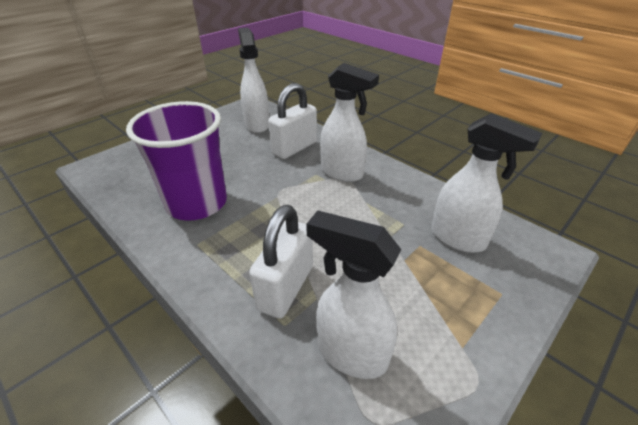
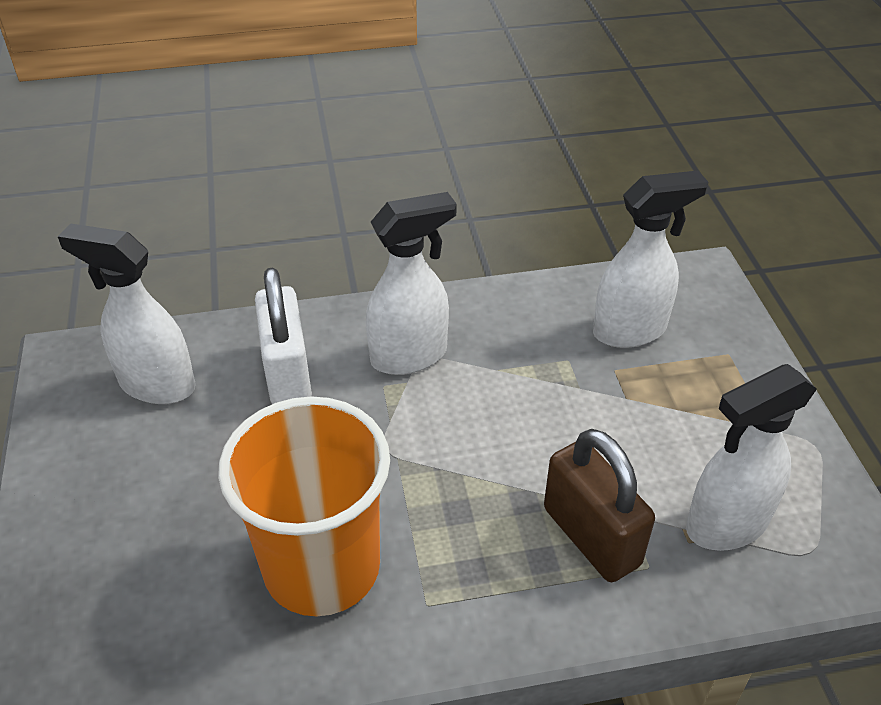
camera: 55 degrees left, 5 degrees up
(197, 203) = (322, 567): purple cup -> orange cup
(286, 287) = (591, 536): white padlock -> brown padlock

